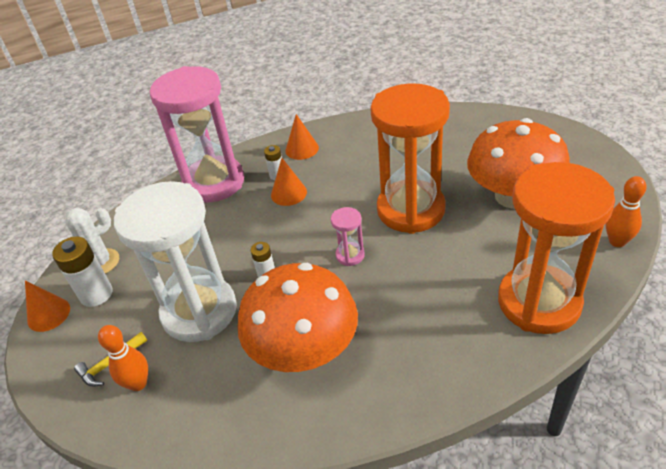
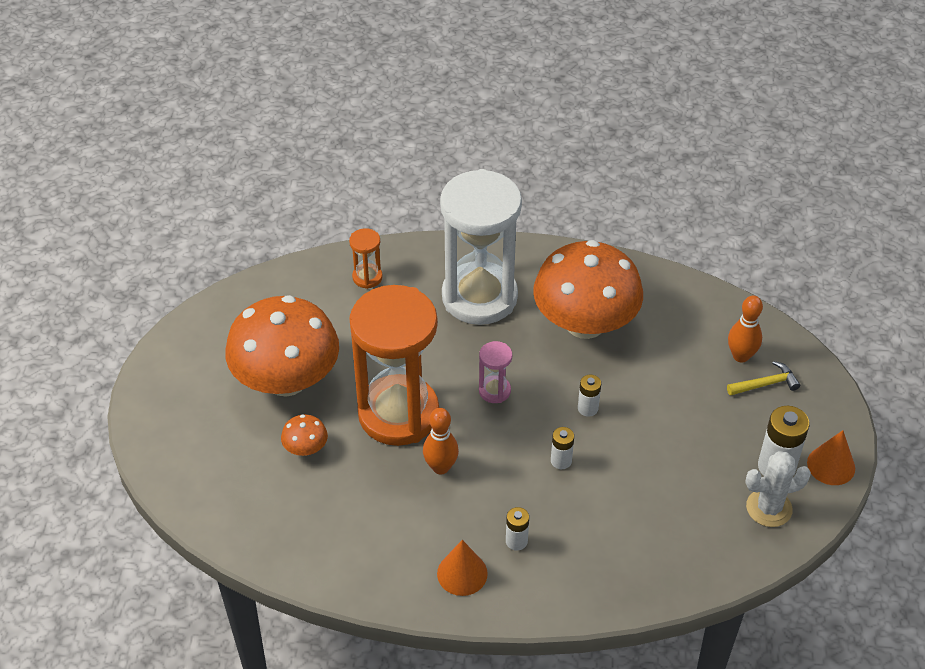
camera: 160 degrees left, 5 degrees up
(199, 311) = (669, 398): white hourglass -> white hourglass (479, 297)
(214, 182) = (602, 570): pink hourglass -> none
(270, 230) = (561, 461): none -> white battery
(288, 193) = (516, 504): orange cone -> none
(454, 165) = (306, 448): none -> orange mushroom
(539, 302) = (367, 277): orange hourglass -> orange hourglass, size x0.40
(617, 241) = (250, 294): orange bowling pin -> orange bowling pin (441, 467)

